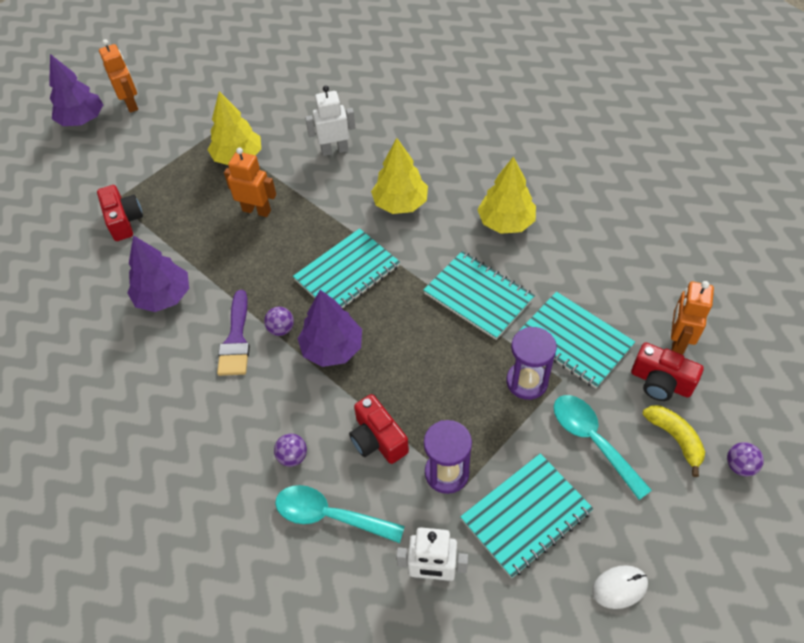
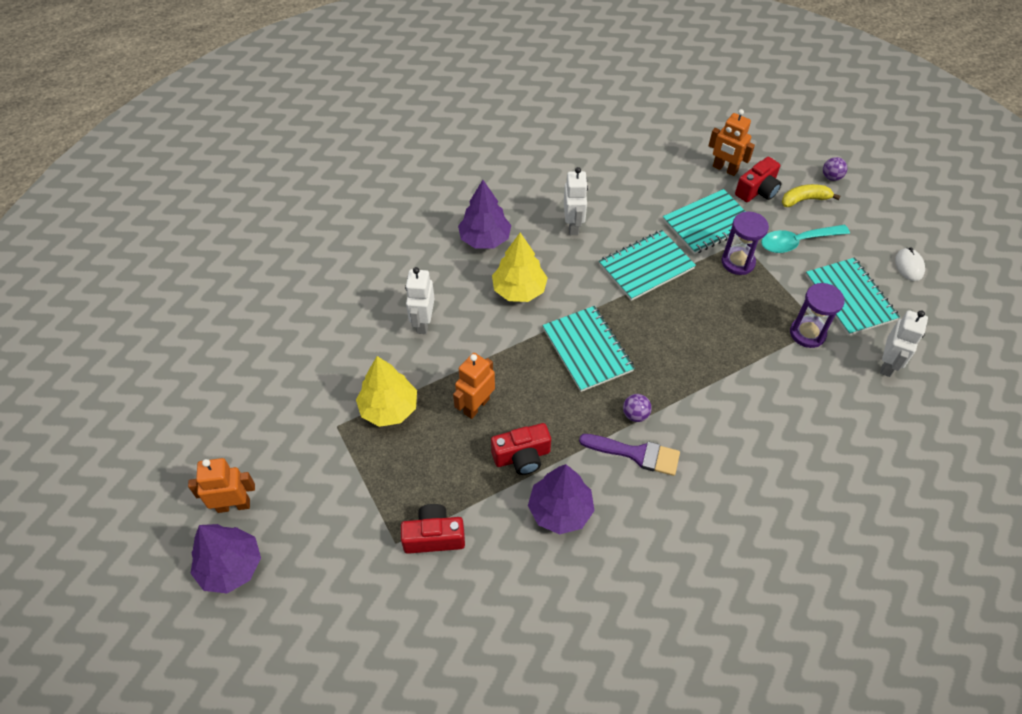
camera: 75 degrees left, 0 degrees up
(293, 456) = (772, 433): purple ball -> none
(330, 516) = (831, 418): turquoise spoon -> none
(332, 348) = (669, 380): purple tree -> purple tree (485, 239)
(378, 439) = (768, 370): red camera -> red camera (522, 456)
(506, 222) = (573, 226): yellow tree -> white robot

